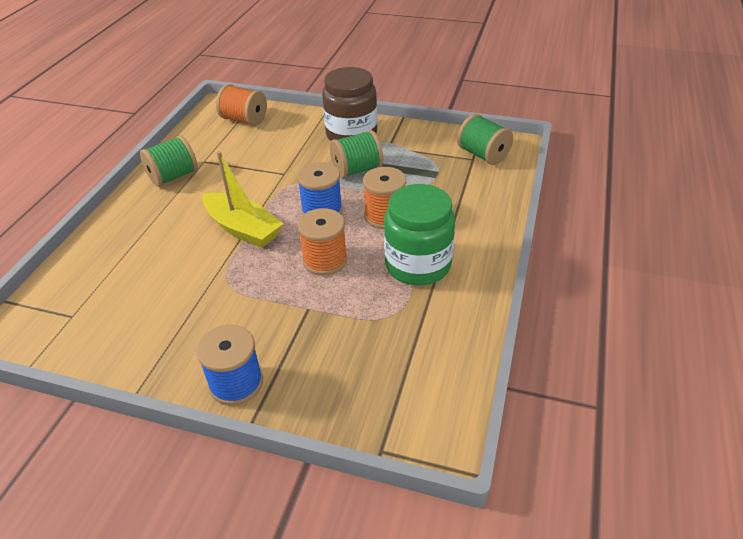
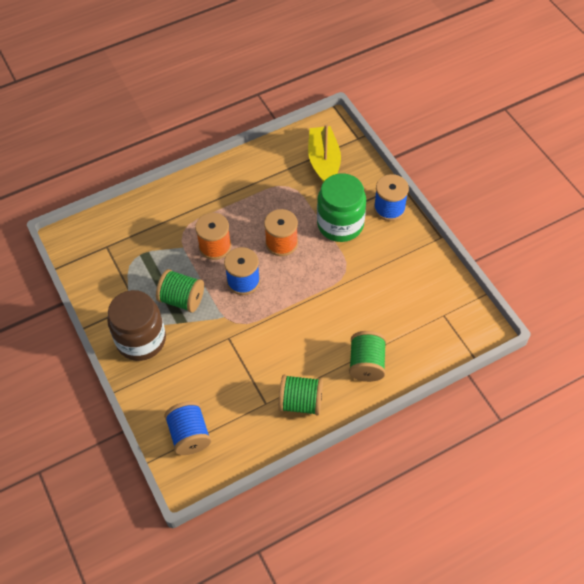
camera: 135 degrees left, 15 degrees up
(243, 229) = (301, 305): yellow boat -> yellow boat (324, 161)
(244, 120) = (189, 435): orange spool -> blue spool
(418, 265) = (240, 201): green jar -> green jar (340, 224)
(483, 155) = (96, 244): green spool -> green spool (366, 364)

